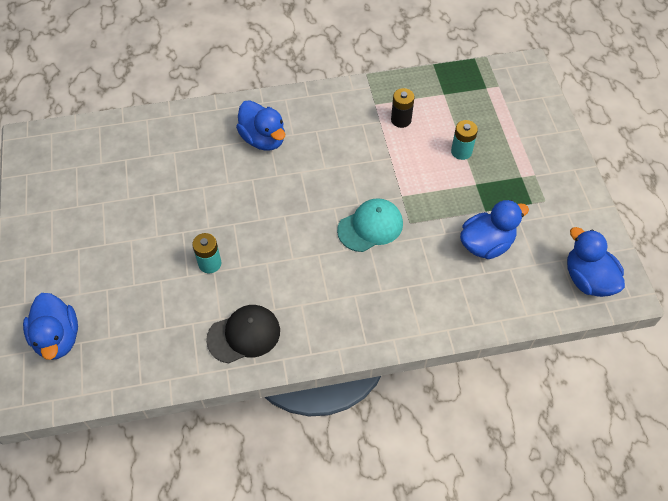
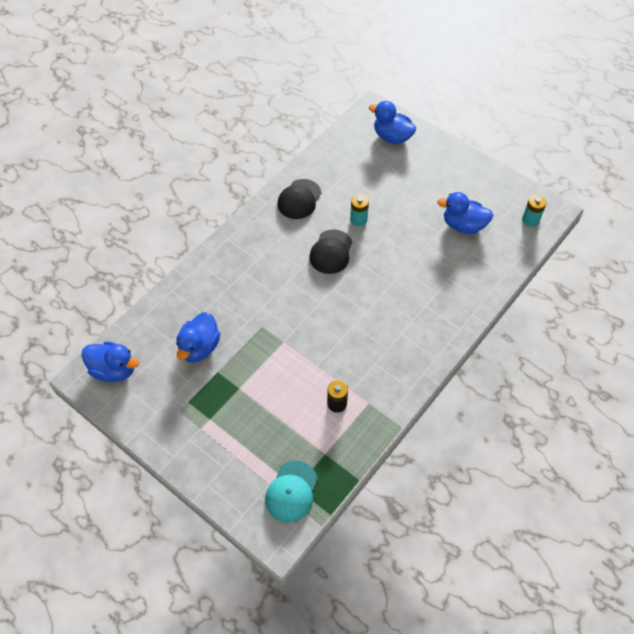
camera: 140 degrees right, 0 degrees up
(263, 139) = (415, 316): blue duck -> blue duck (463, 225)
(273, 249) = (331, 252): none -> black cap
(370, 227) = (285, 306): turquoise cap -> turquoise cap (291, 491)
(461, 151) = (270, 409): turquoise battery -> turquoise battery (530, 220)

